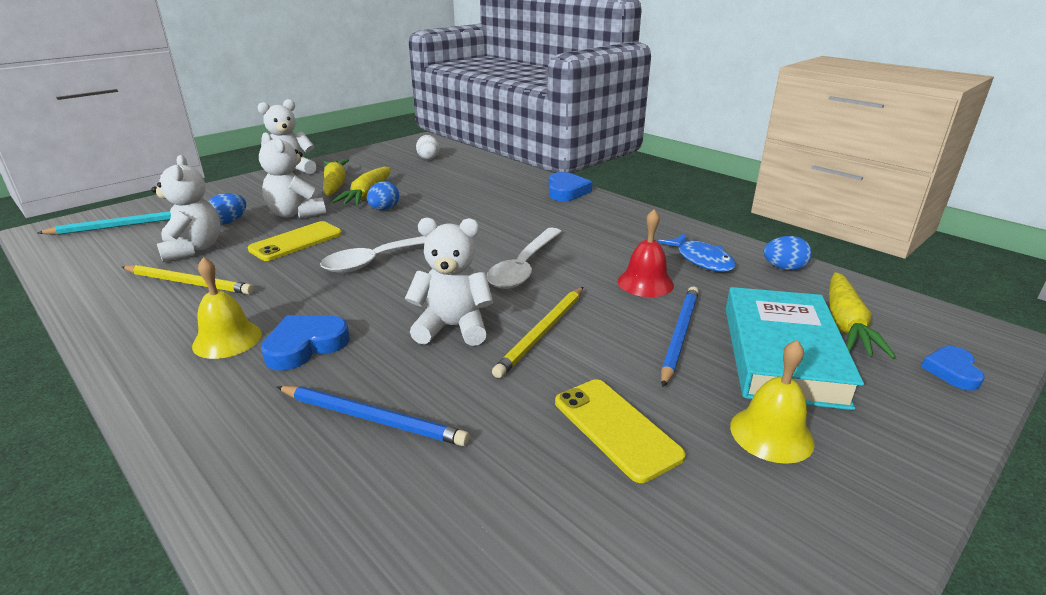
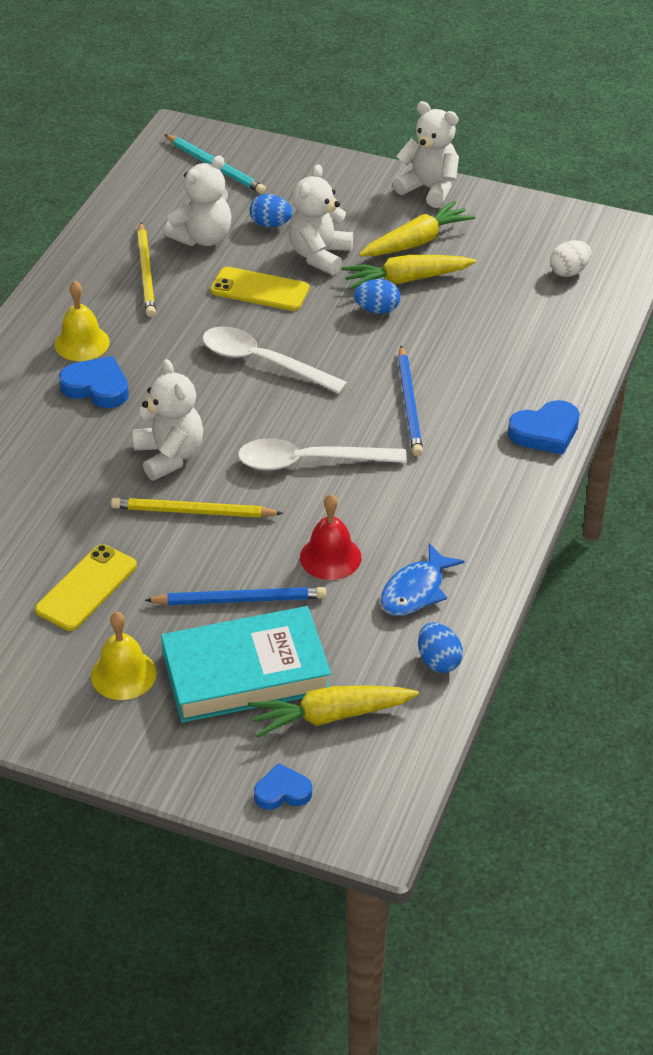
camera: 65 degrees right, 15 degrees up
(371, 418) = (34, 461): blue pencil -> blue pencil (409, 404)

